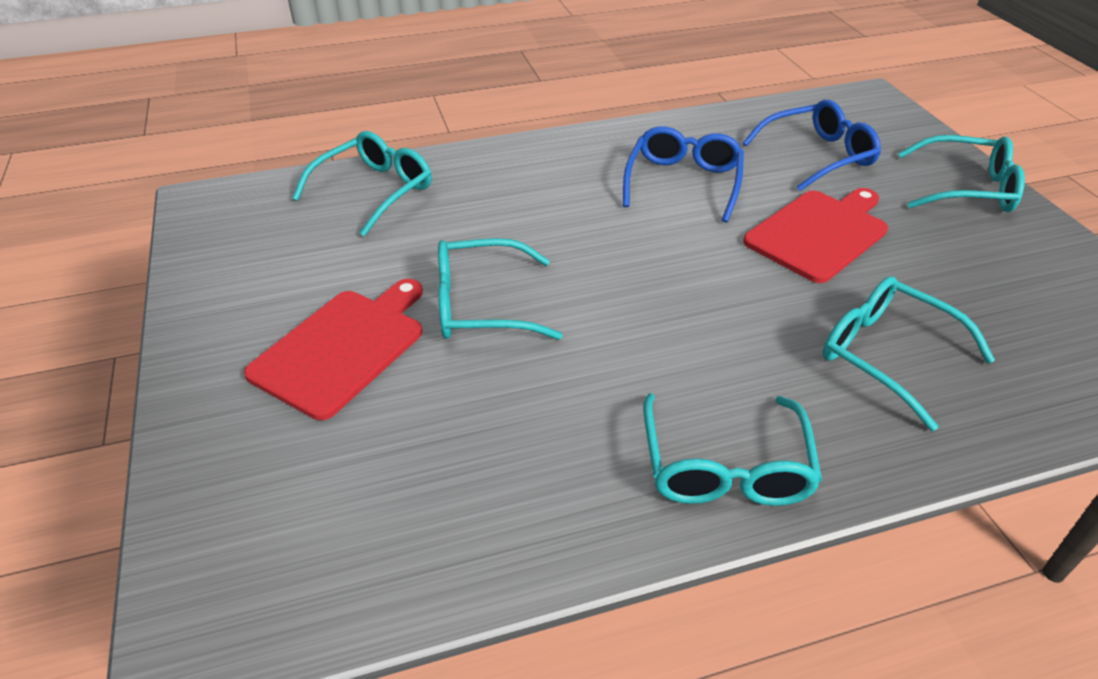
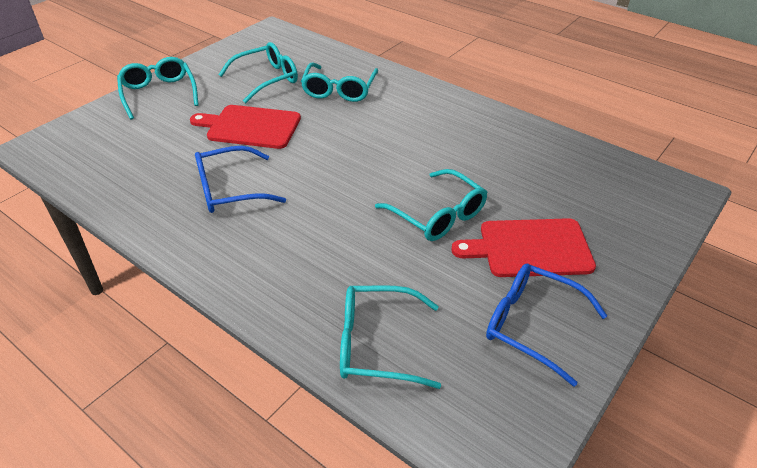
camera: 125 degrees left, 0 degrees up
(725, 467) = (451, 109): turquoise glasses -> turquoise glasses (267, 79)
(818, 156) = (150, 148): blue glasses -> blue glasses (532, 325)

